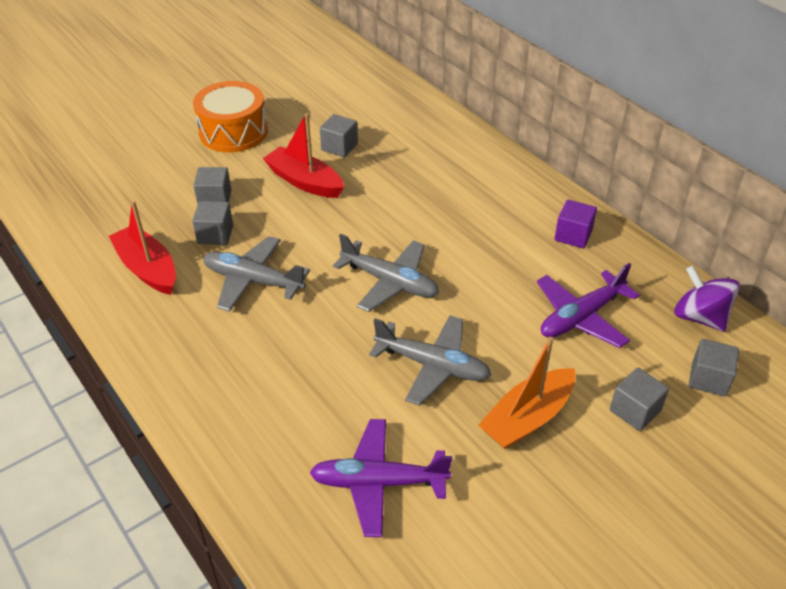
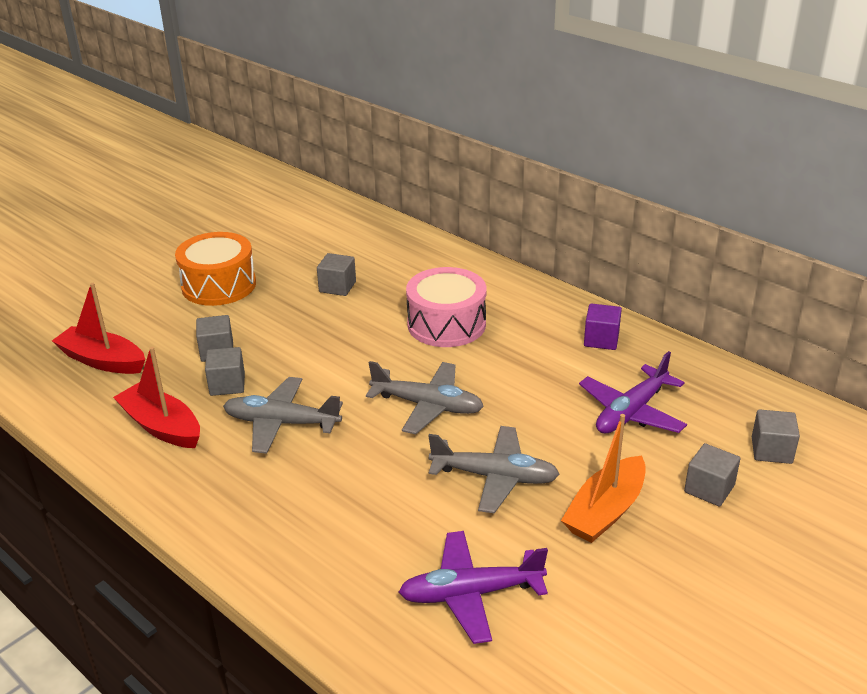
camera: 10 degrees left, 10 degrees down
(304, 182) = (310, 323): red boat -> red boat (102, 361)
(430, 199) = (446, 324): none -> pink drum
(699, 317) = (746, 397): purple spinning top -> none

